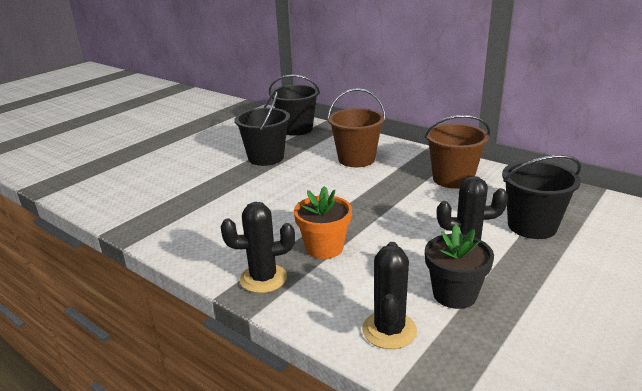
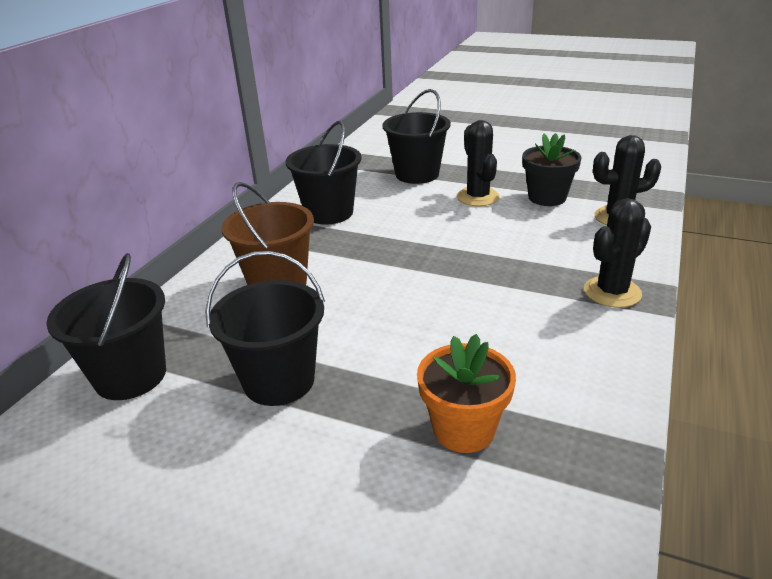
camera: 105 degrees left, 5 degrees up
(263, 278) = (612, 292): black cactus -> black cactus turned 75 degrees clockwise
(324, 248) = (525, 267): orange flower pot -> orange flower pot (464, 429)
(453, 179) = (329, 213): brown bucket -> black bucket

